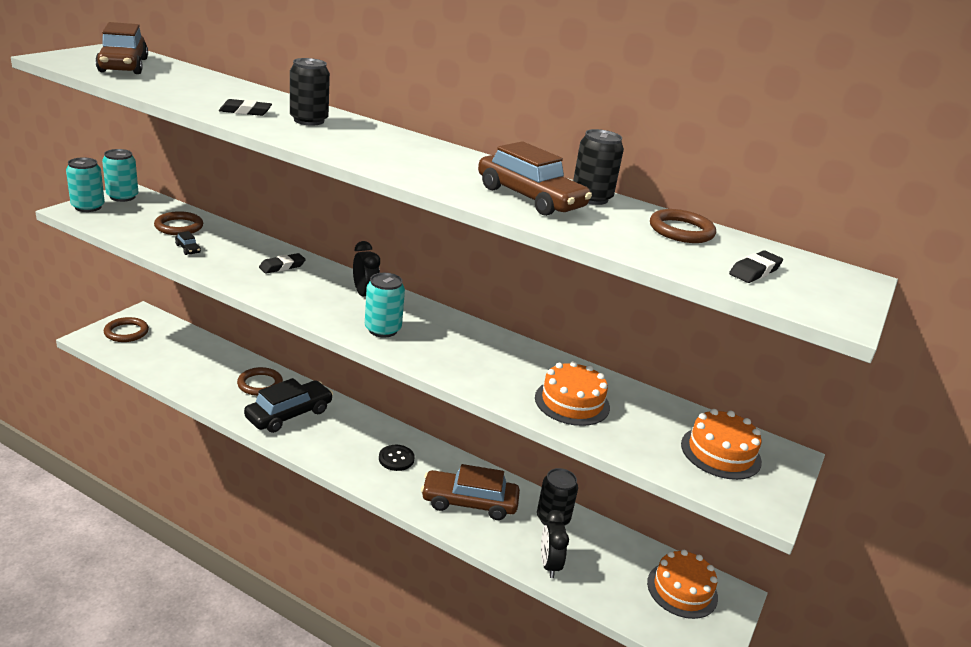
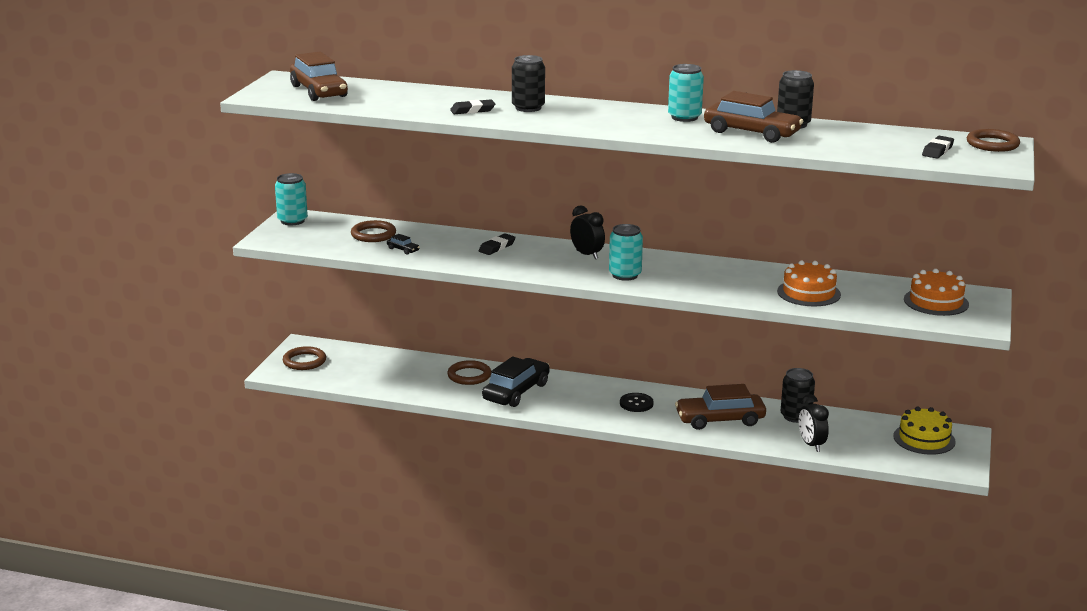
camera: 10 degrees left, 5 degrees down
(88, 207) = (274, 235): turquoise can -> turquoise can (684, 117)
(681, 230) = (872, 134): brown ring -> brown ring (992, 144)
(682, 590) = (924, 439): orange cake -> yellow cake

